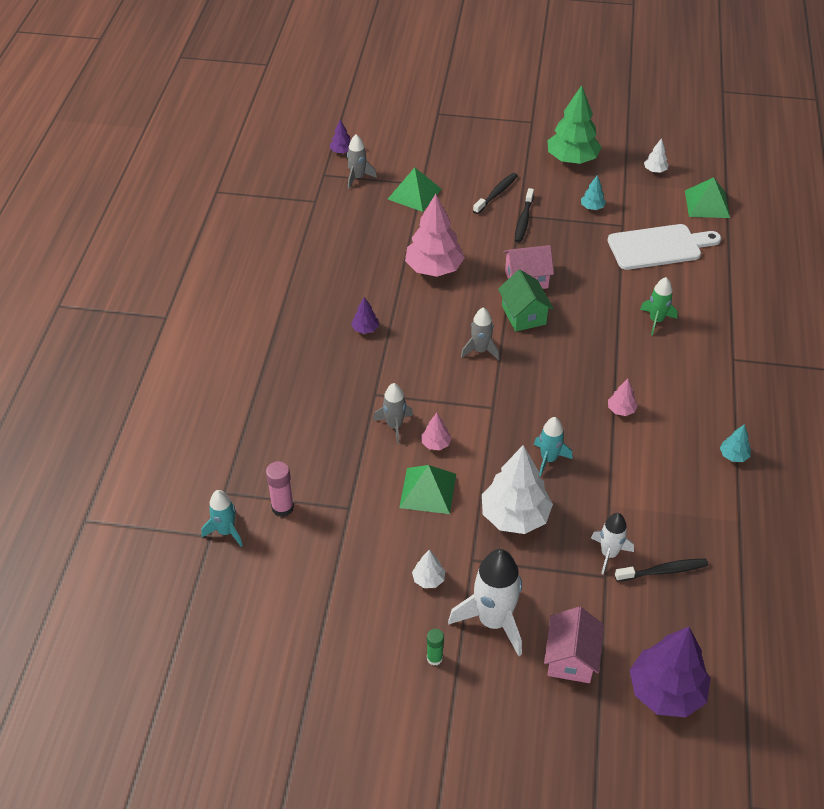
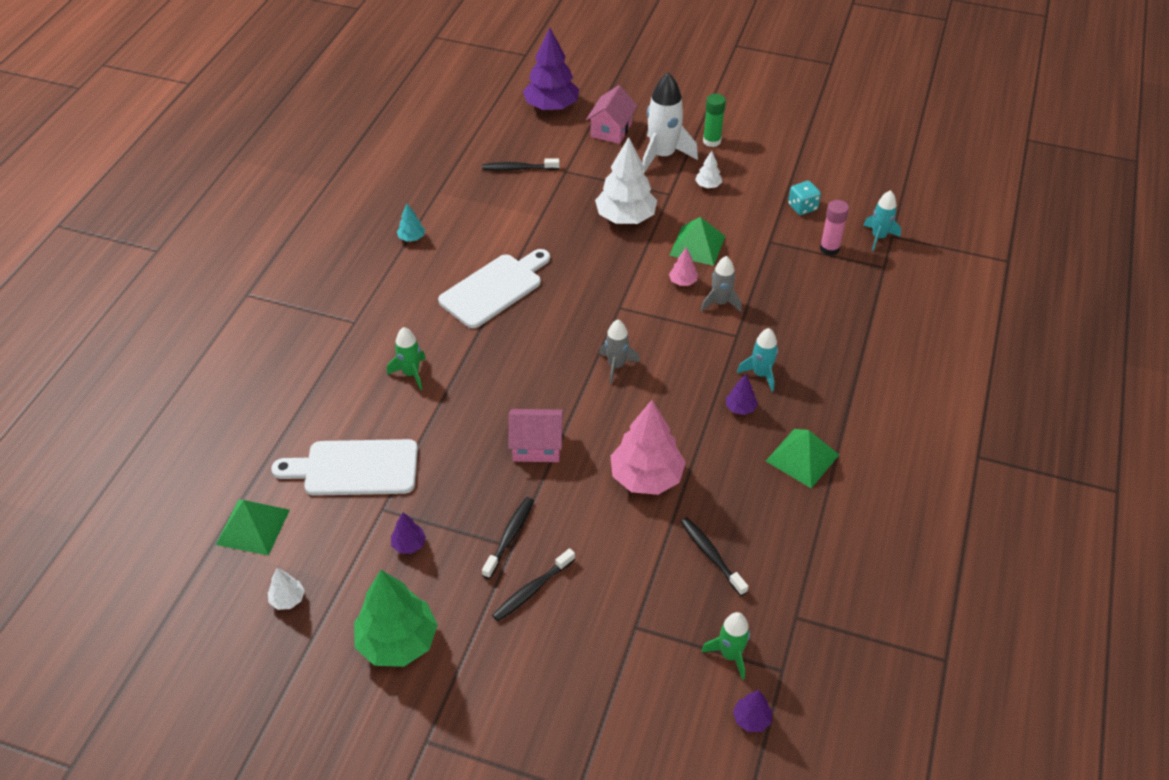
camera: 170 degrees left, 0 degrees up
(313, 562) = (802, 207): none -> turquoise dice
(357, 178) = (730, 655): grey rocket -> green rocket
(377, 227) = (711, 555): none -> black toothbrush
(414, 194) = (650, 608): green pyramid -> green pyramid (802, 457)
(434, 658) = (711, 141): green glue stick -> green glue stick, size x1.51
(523, 315) = (556, 400): green house -> none
(548, 459) = (580, 256): turquoise rocket -> turquoise rocket (761, 374)
(592, 207) = (409, 544): turquoise tree -> purple tree
(609, 554) = (556, 184): white rocket -> none
(621, 410) = (494, 288): pink tree -> white cutting board

